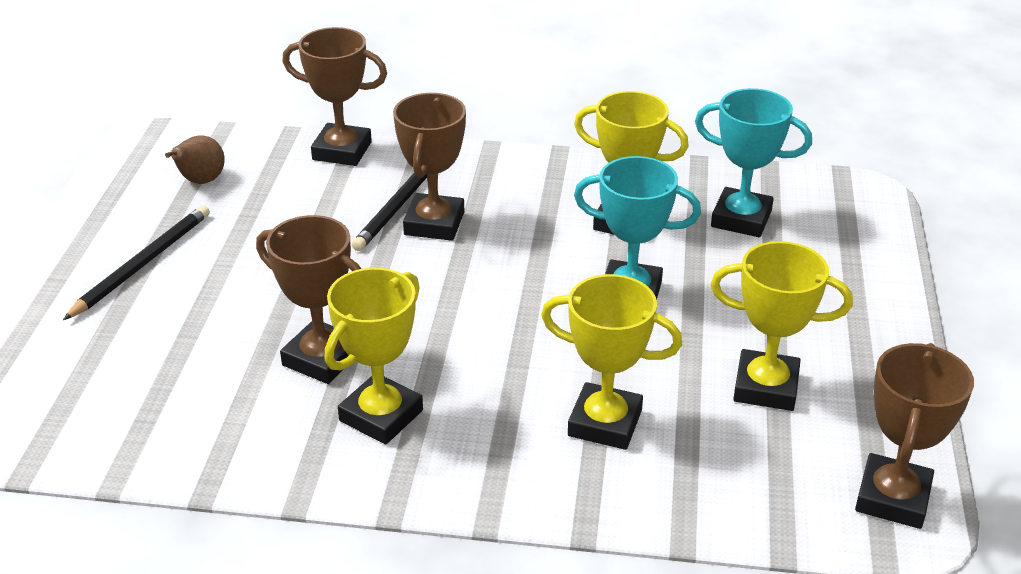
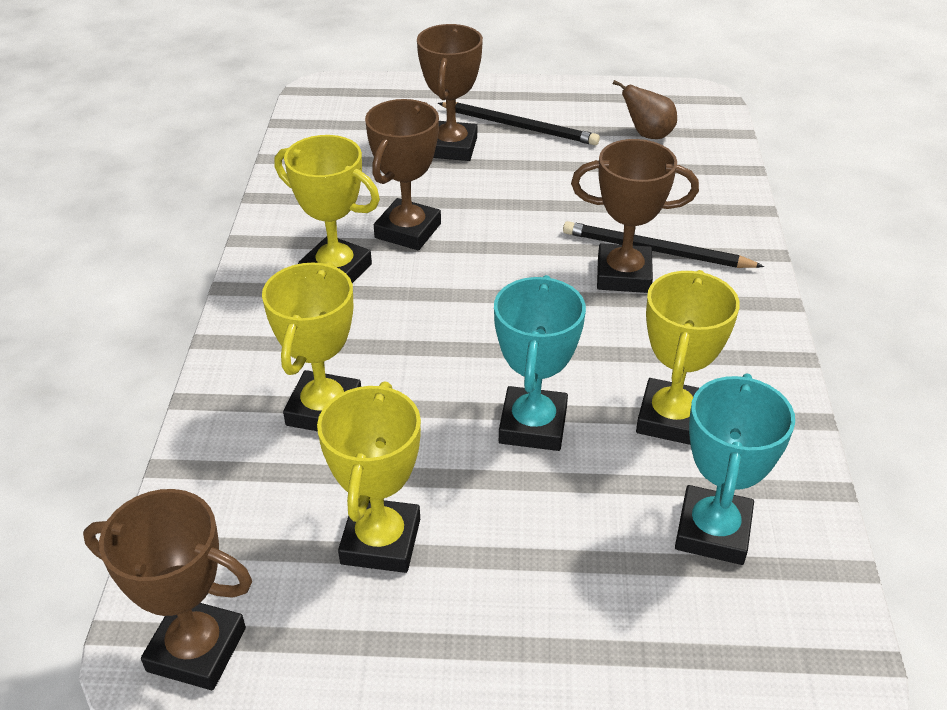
camera: 85 degrees right, 5 degrees up
(342, 151) = (731, 204): brown trophy -> brown trophy (451, 147)

